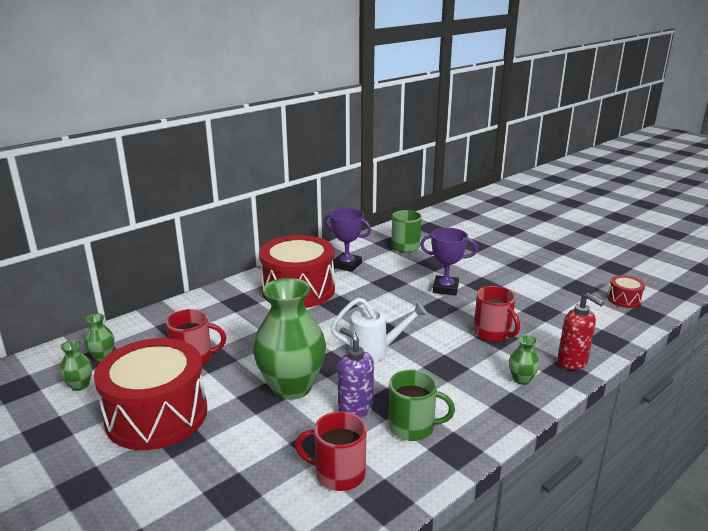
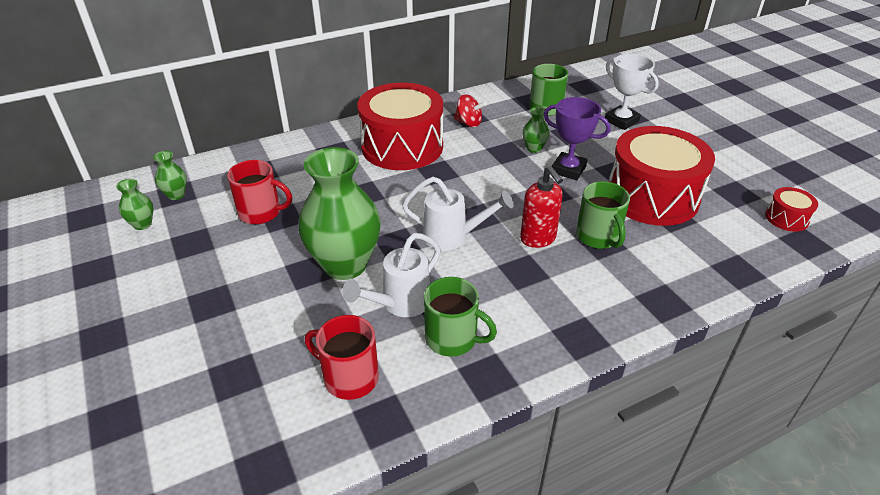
camera: 15 degrees right, 15 degrees up
(157, 415) = (200, 272): red drum -> red drum (652, 196)
(347, 265) = (468, 123): purple trophy -> red spinning top
(355, 409) = (400, 304): purple soap dispenser -> white watering can
(469, 249) = (621, 121): none -> white trophy
(493, 333) = (598, 237): red mug -> green mug
(521, 379) = (605, 303): green vase -> green vase (534, 148)
(572, 362) = (678, 292): red soap dispenser -> red soap dispenser (538, 239)

